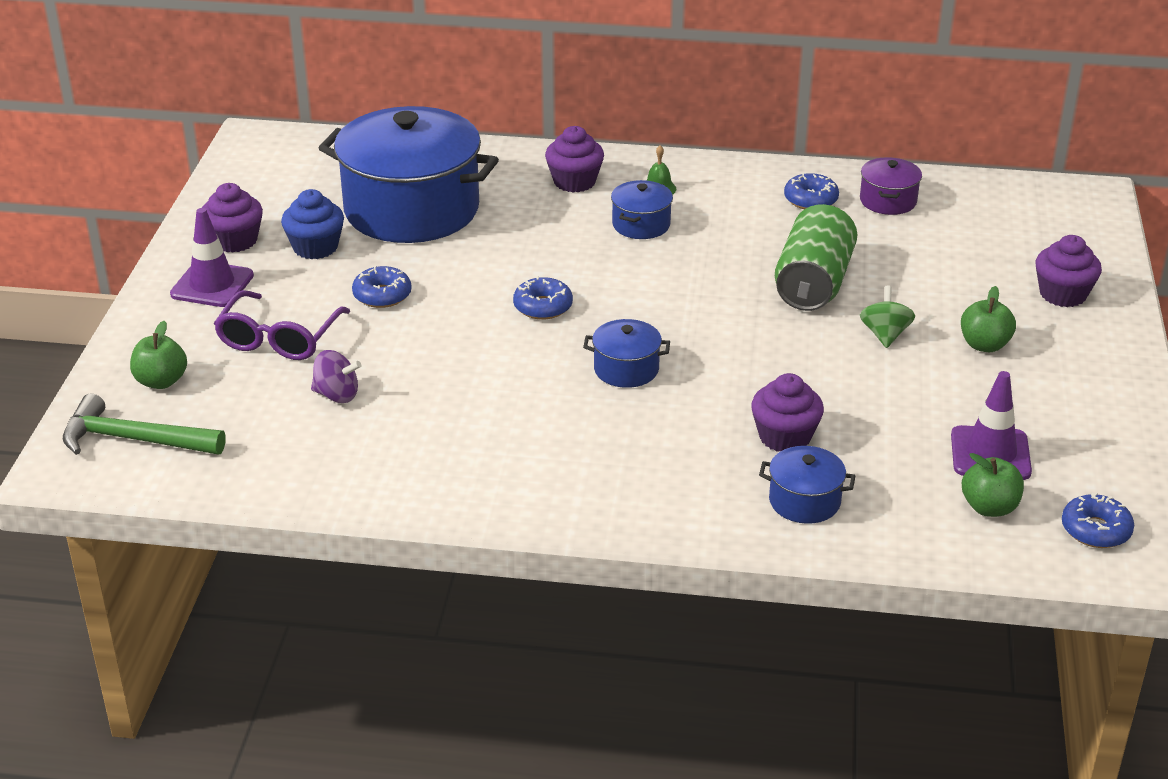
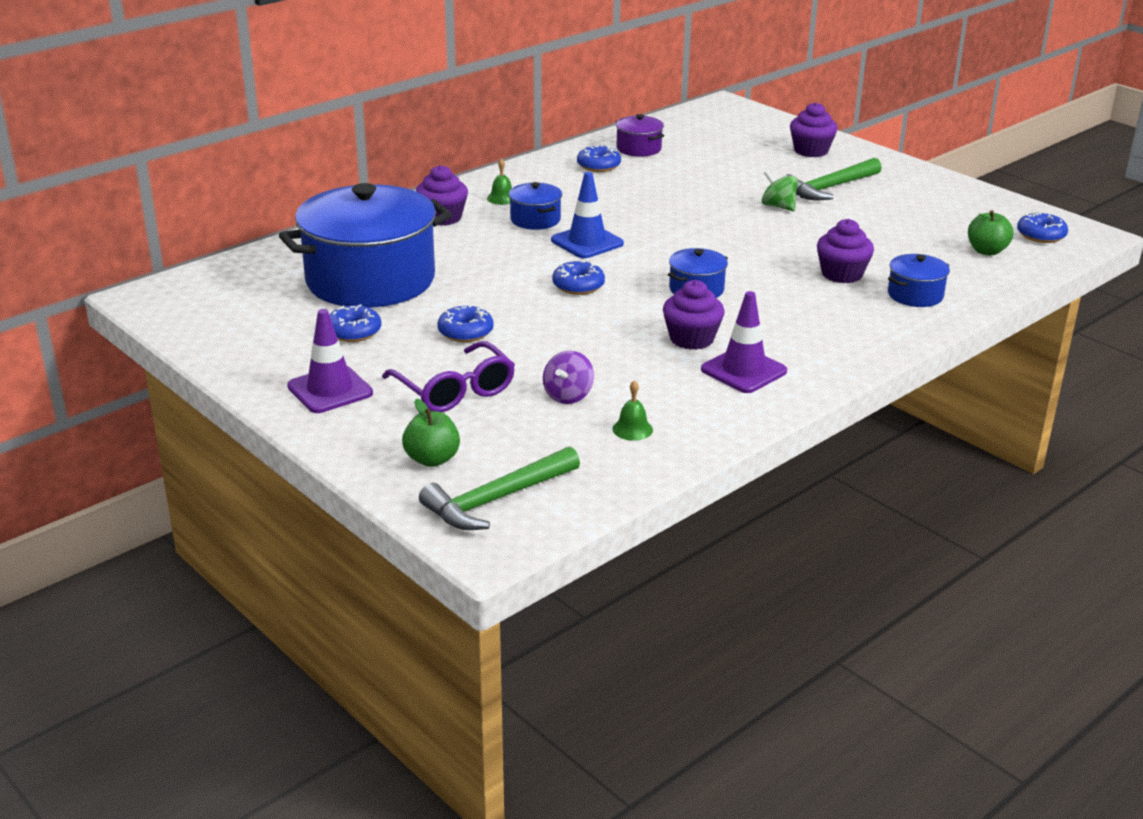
camera: 50 degrees left, 5 degrees down
(235, 241) = (282, 358): purple cupcake -> purple cupcake (691, 339)
(315, 247) = (353, 332): blue cupcake -> blue donut
(319, 453) = (632, 429): none -> green bell
(337, 395) = (568, 396): purple spinning top -> purple spinning top turned 150 degrees clockwise
(636, 270) = (587, 242): none -> blue traffic cone
(813, 283) = (692, 202): green can -> none
(984, 345) = (829, 188): green apple -> green hammer
(990, 454) = (936, 230): purple traffic cone -> purple traffic cone (743, 370)

